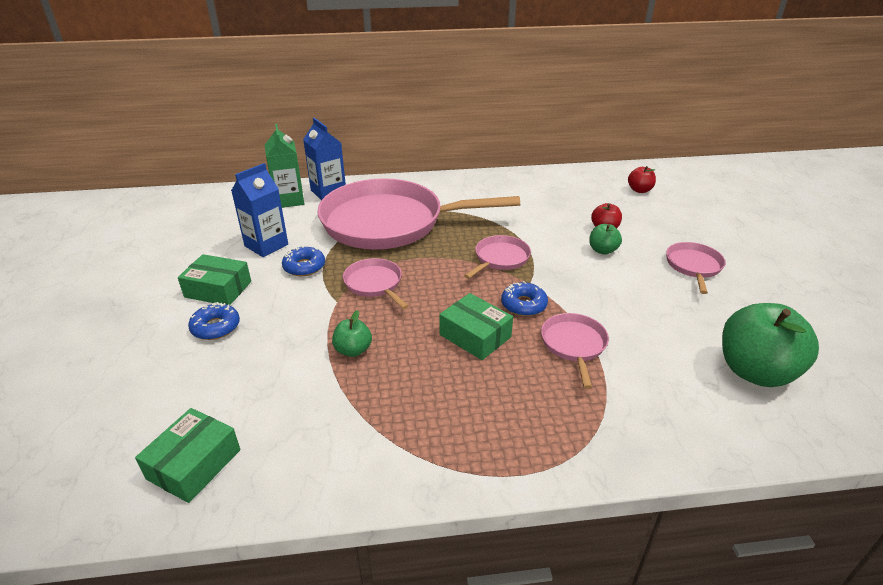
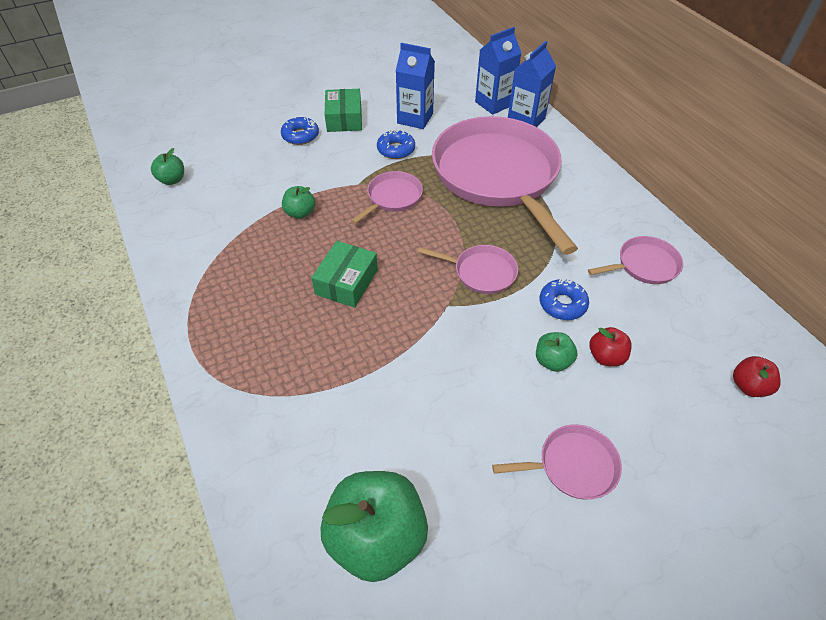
camera: 70 degrees right, 15 degrees up
(194, 464) = (172, 180): green box -> green apple
(289, 200) = (494, 103): green carton -> blue carton
(523, 305) = (409, 307): blue donut -> blue donut (562, 304)
(573, 344) = (361, 358): pink pan -> pink pan (644, 265)

